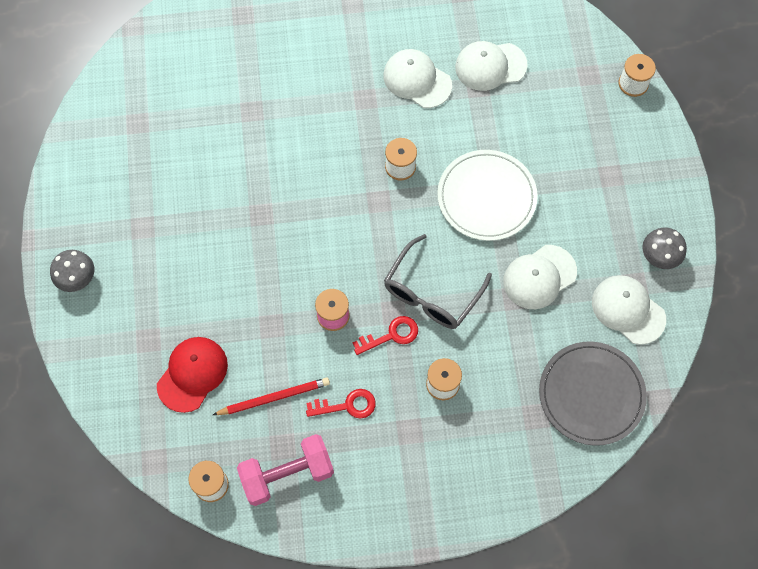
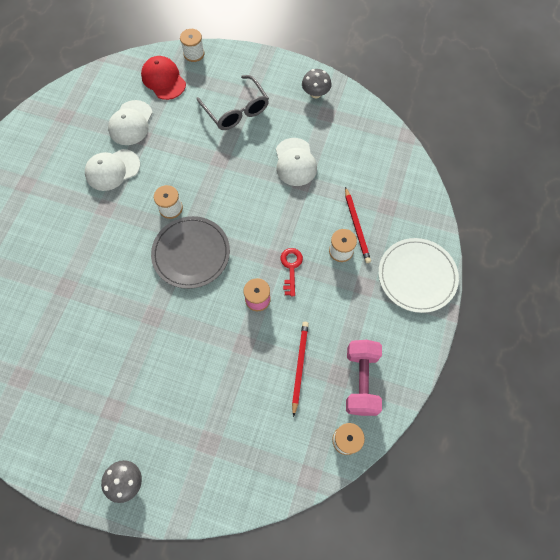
camera: 65 degrees left, 0 degrees up
(192, 374) = (253, 419): red cap -> red cap (163, 79)
(347, 405) = (328, 318): red key -> none
(431, 293) = (273, 229): grey glasses -> grey glasses (236, 110)
(486, 197) = (223, 167): white plate -> white plate (417, 276)
(486, 389) = (356, 226): none -> red pencil
(591, 394) = (386, 169): grey plate -> grey plate (191, 253)
(628, 310) = (341, 125): white cap -> none

